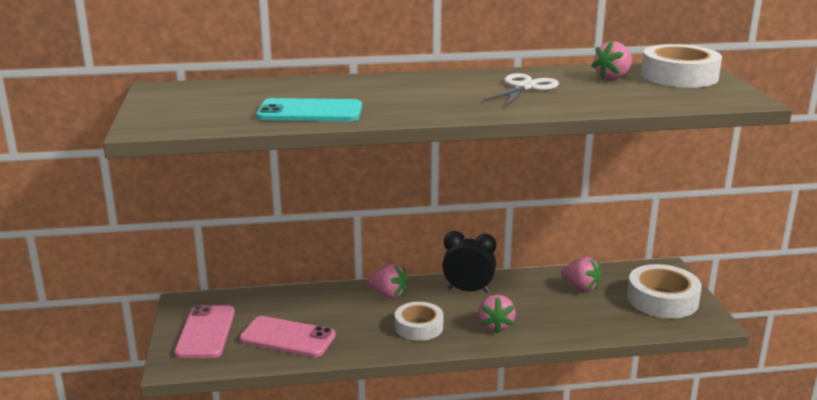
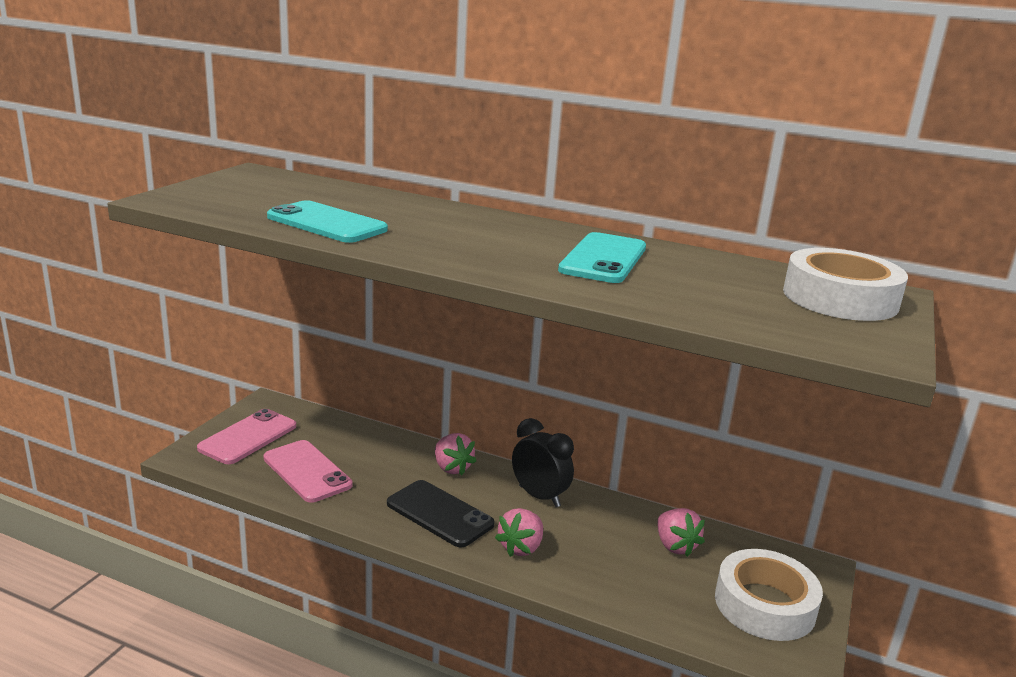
camera: 30 degrees right, 0 degrees up
(419, 327) = (439, 514): white tape -> black phone
(524, 87) = (603, 259): white scissors -> turquoise phone
(613, 77) = (741, 276): pink strawberry -> none

